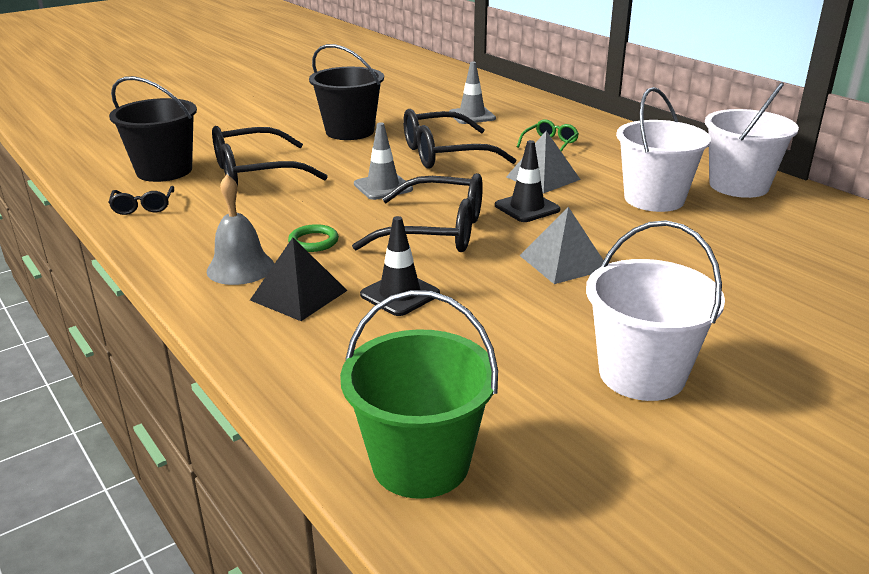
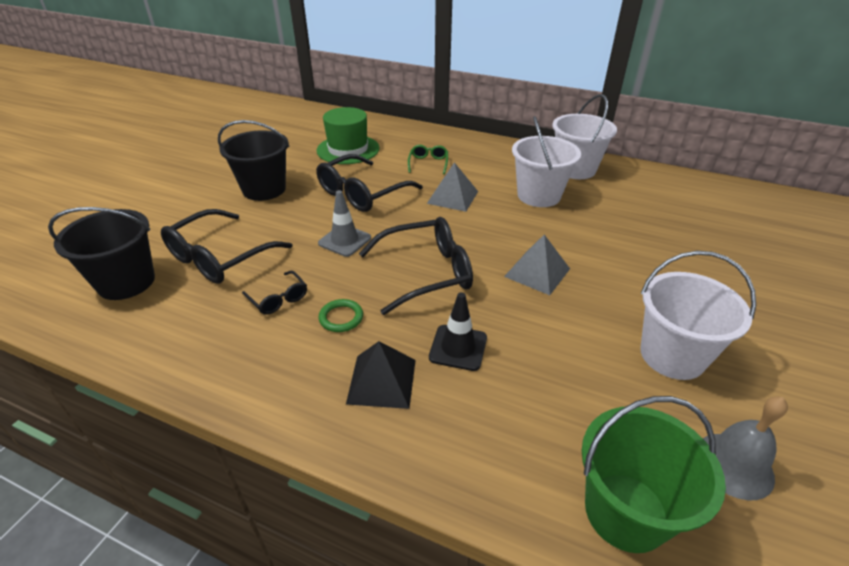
camera: 30 degrees left, 10 degrees up
(143, 207) = (143, 333): black glasses -> black glasses (278, 299)
(240, 268) = (304, 371): grey bell -> grey bell (734, 465)
(472, 116) = (348, 149): grey traffic cone -> green hat
(527, 208) = (467, 229): black traffic cone -> none

